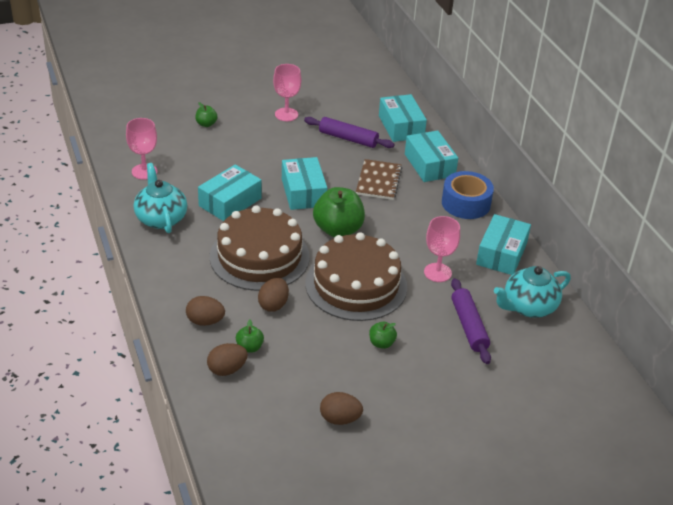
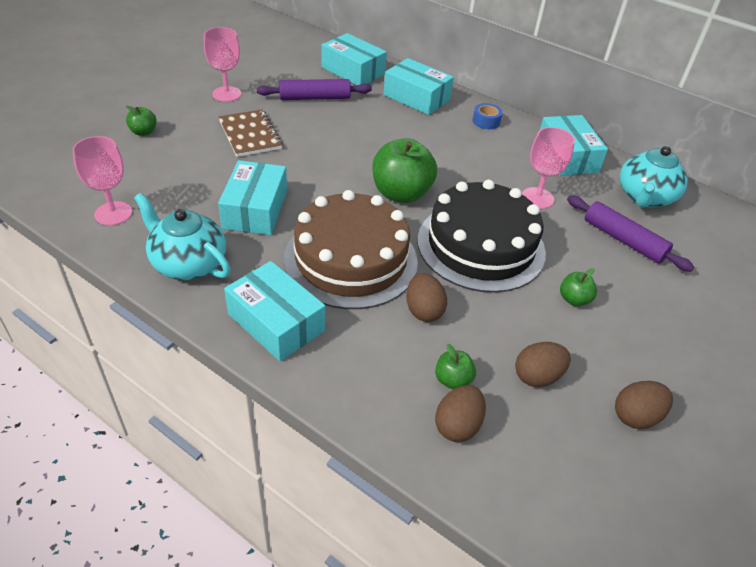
camera: 35 degrees left, 5 degrees up
(205, 321) = (369, 373): brown egg -> brown egg (537, 376)
(303, 192) = (325, 168): turquoise box -> turquoise box (276, 322)
(356, 285) = (481, 245): brown cake -> black cake
(378, 181) = (387, 129): brown notebook -> brown notebook (250, 135)
(466, 203) = (486, 121): blue tape -> blue tape, size x0.51

